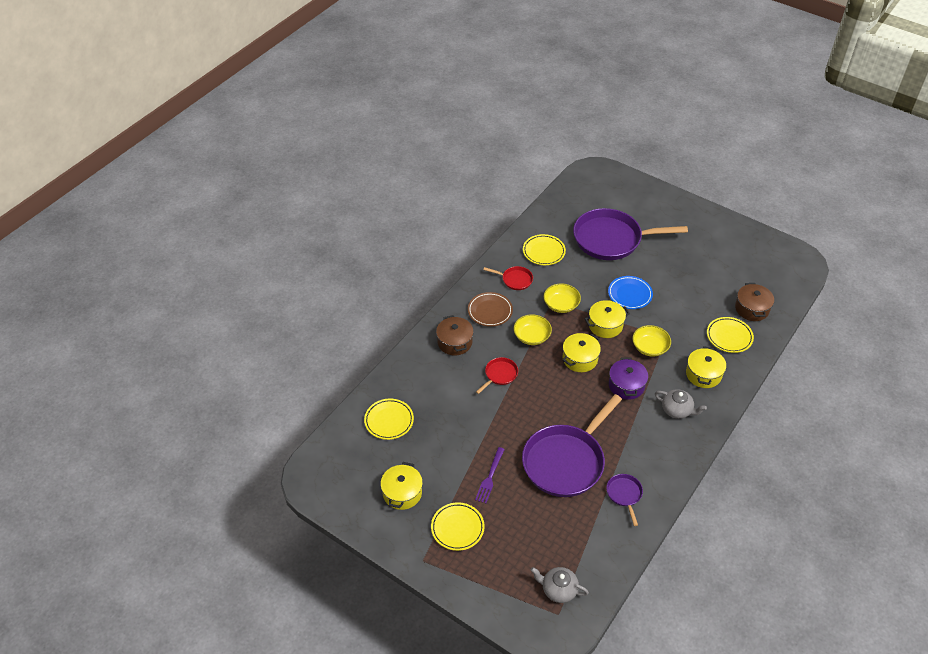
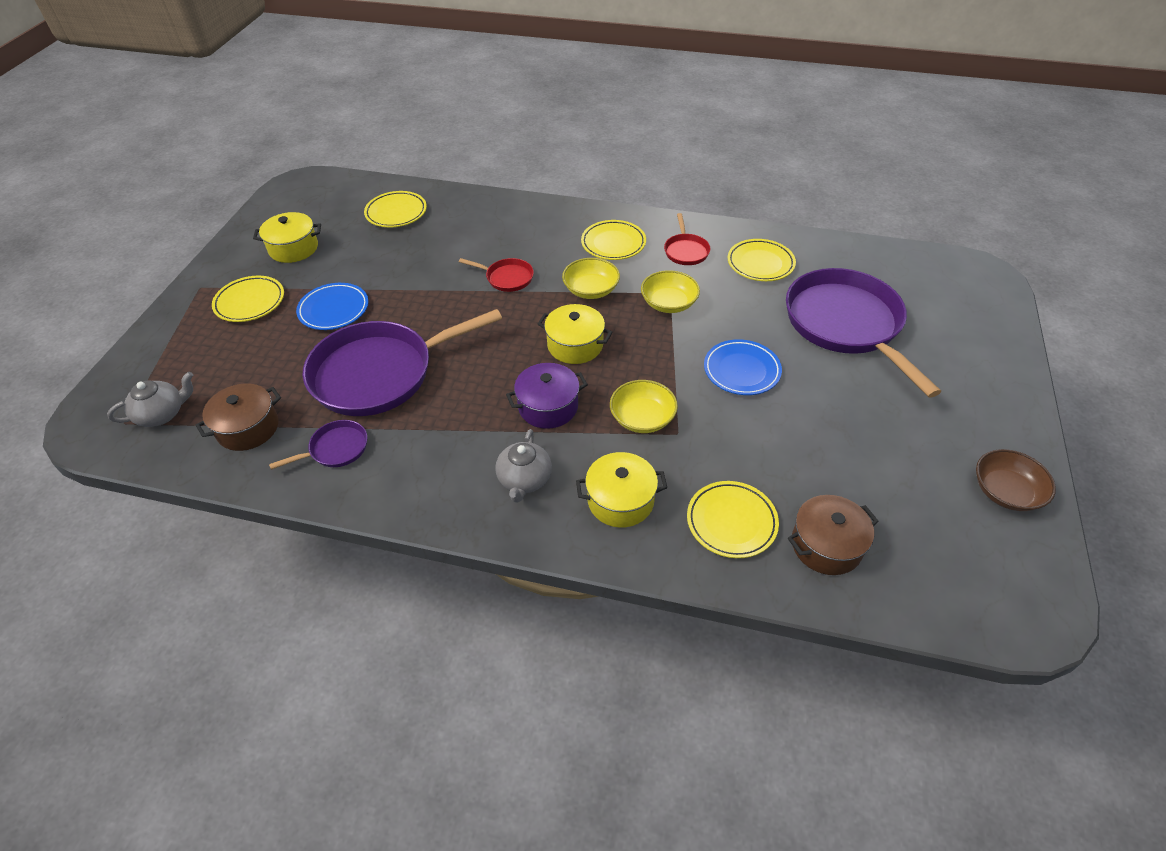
camera: 70 degrees right, 0 degrees up
(454, 342) = (542, 229): brown pot -> brown pot (248, 428)
(490, 311) = (613, 243): brown plate -> yellow plate
(490, 477) = (334, 310): purple fork -> blue plate
(558, 589) = (162, 414): grey teapot -> grey teapot turned 60 degrees clockwise
(566, 461) = (380, 373): purple pan -> purple pan turned 45 degrees counterclockwise
(605, 325) = (657, 357): yellow pot -> none
(740, 237) = (1005, 492): none -> brown bowl

